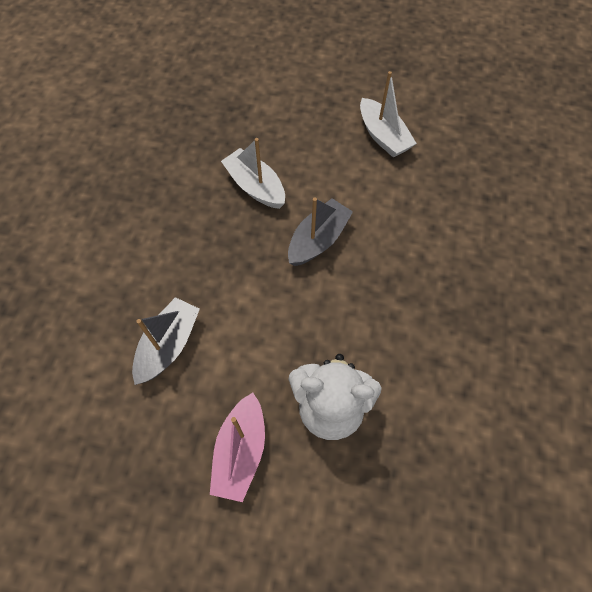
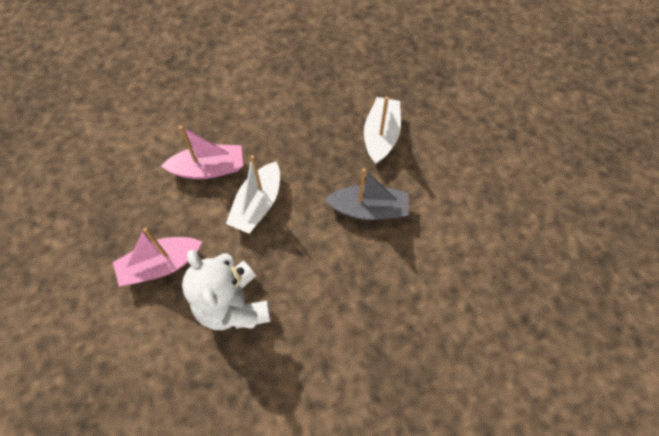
camera: 55 degrees right, 0 degrees up
(169, 345) = (209, 169): grey boat -> pink boat
(383, 136) = (514, 196): white boat -> white boat (257, 205)

